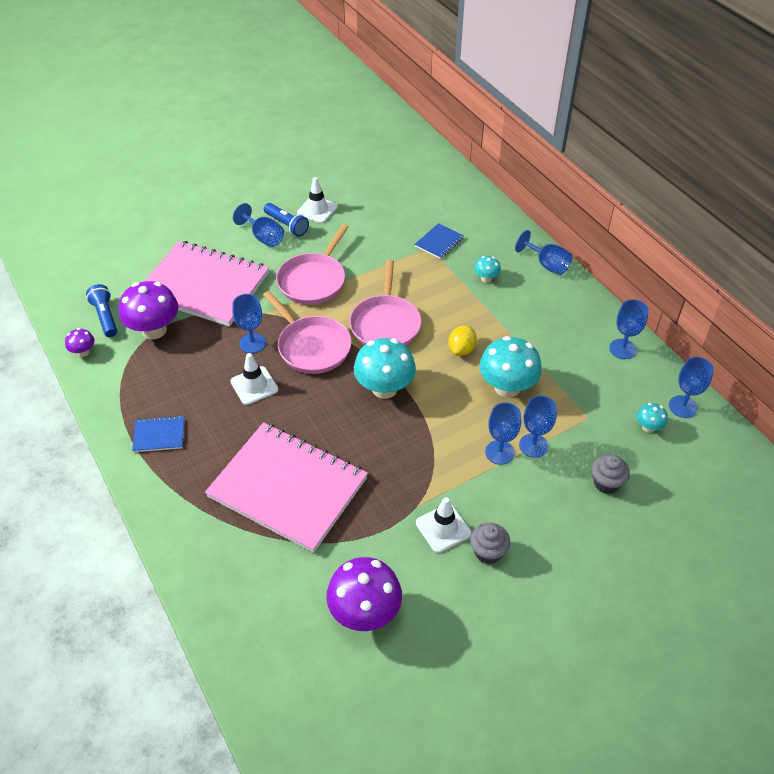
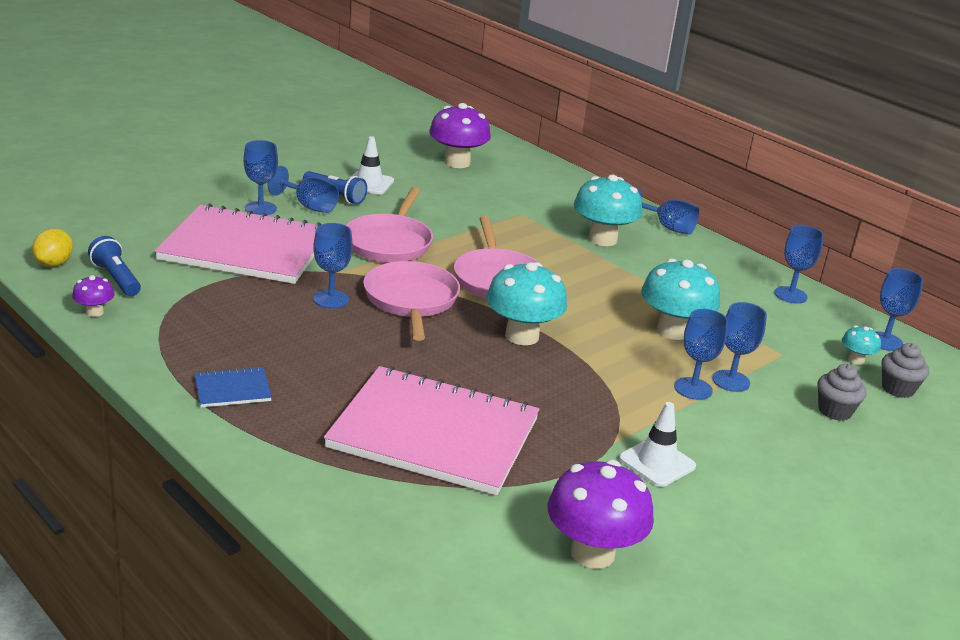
camera: 15 degrees left, 20 degrees down
(154, 330) = (191, 290): purple mushroom -> purple mushroom (457, 163)
(226, 240) = (260, 208): none -> blue goblet
(254, 385) = (349, 338): white traffic cone -> none
(311, 346) = (411, 300): pink pan -> pink pan turned 135 degrees counterclockwise
(439, 242) = (532, 210): blue notebook -> none
(461, 349) = (602, 299): yellow lemon -> yellow lemon (54, 264)
(486, 278) = (602, 239): turquoise mushroom -> turquoise mushroom, size x2.07
(488, 552) = (725, 482): grey cupcake -> grey cupcake (897, 389)

